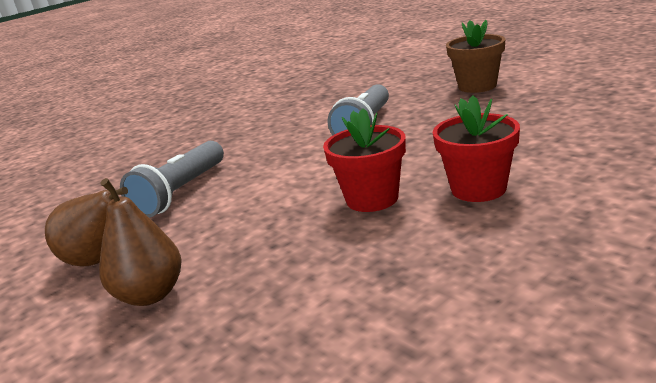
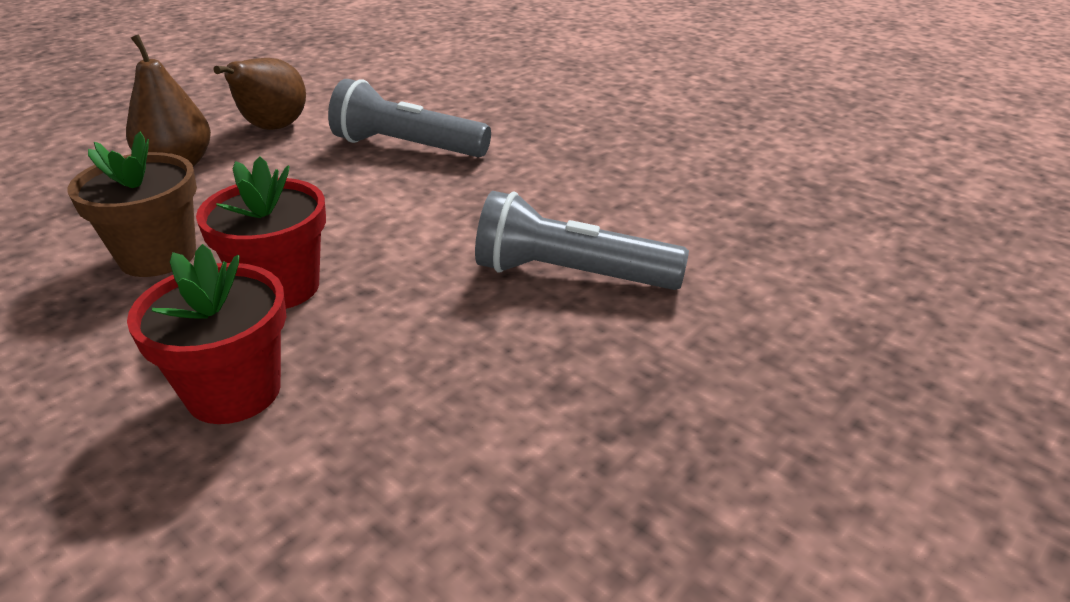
camera: 80 degrees right, 10 degrees up
(477, 86) = (783, 435): brown flower pot -> brown flower pot (158, 256)

